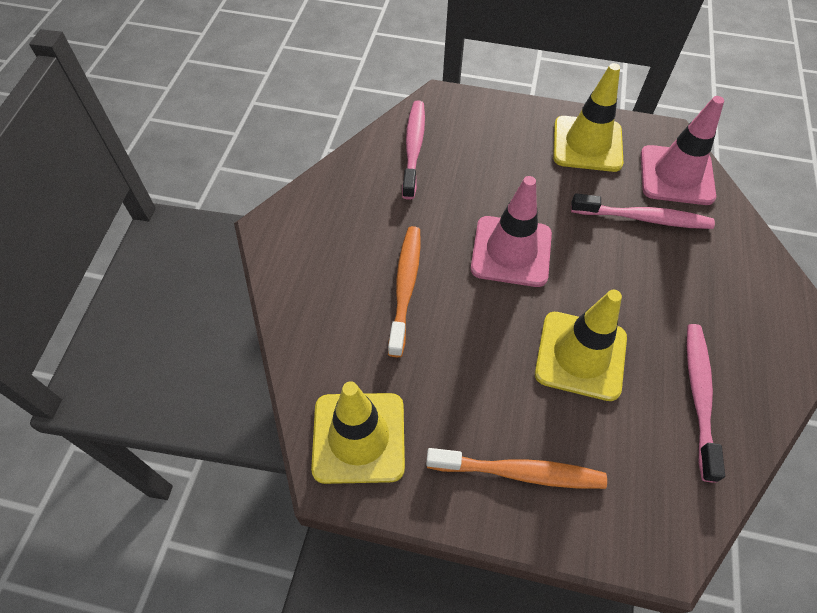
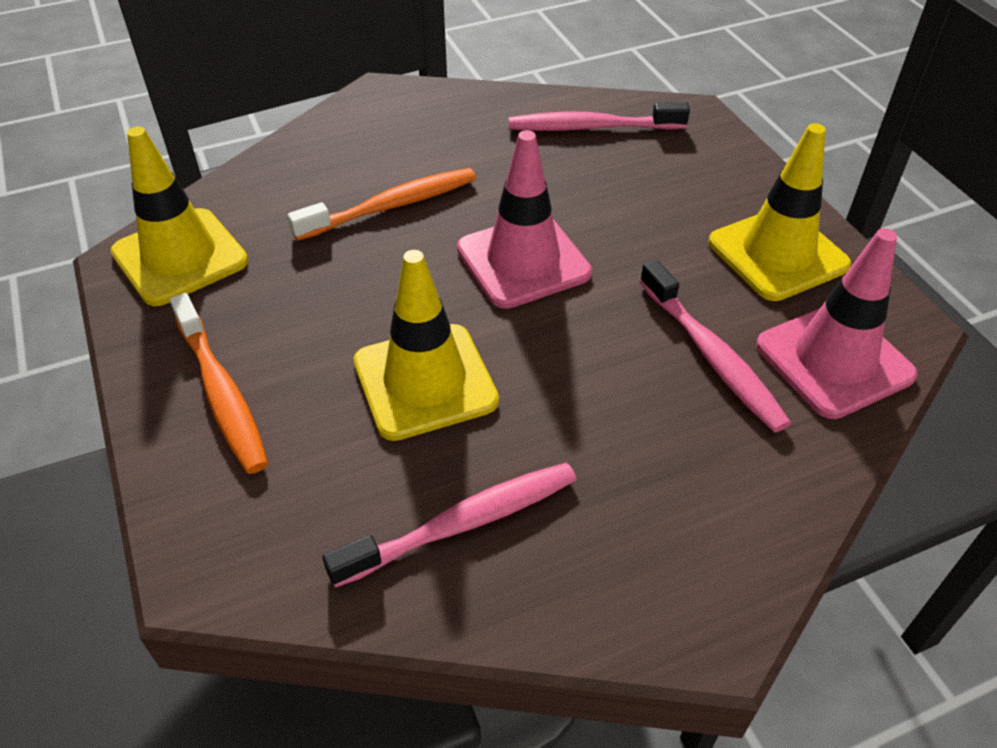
camera: 55 degrees right, 10 degrees down
(413, 148) = (591, 127): pink toothbrush -> pink toothbrush turned 150 degrees counterclockwise

